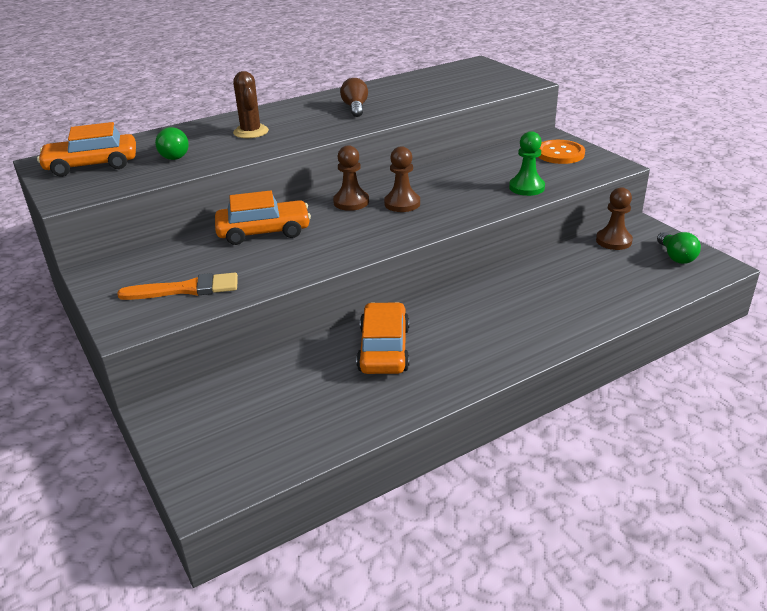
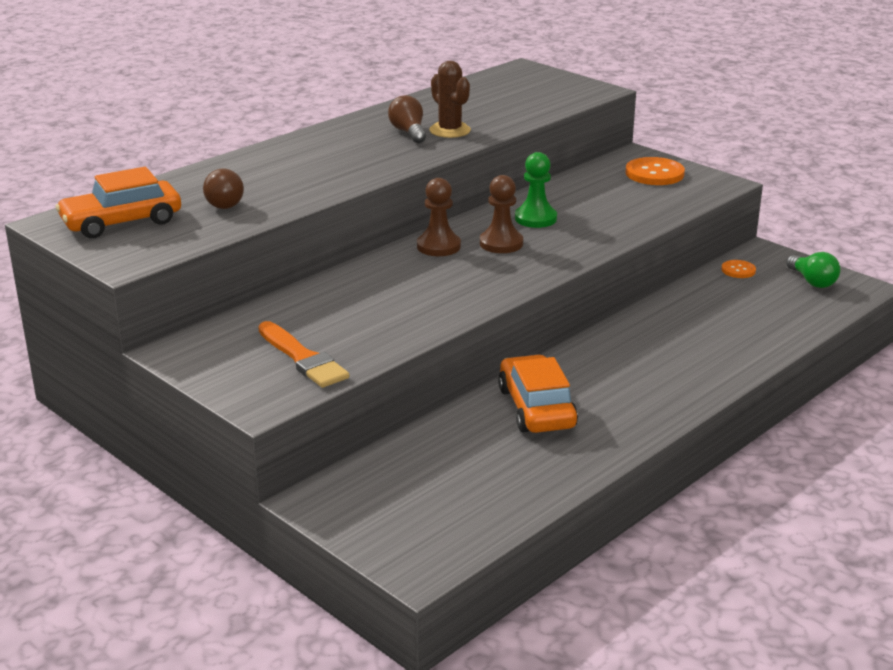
camera: 15 degrees left, 5 degrees down
(175, 155) = (222, 203): green light bulb -> brown light bulb
(186, 289) = (303, 358): orange brush -> orange brush turned 75 degrees clockwise
(251, 132) = (297, 169): brown cactus -> brown cactus (450, 130)
(264, 231) = (353, 288): orange car -> none
(526, 187) = (636, 215): green pawn -> green pawn (535, 218)
(613, 241) = (738, 270): brown pawn -> orange button

